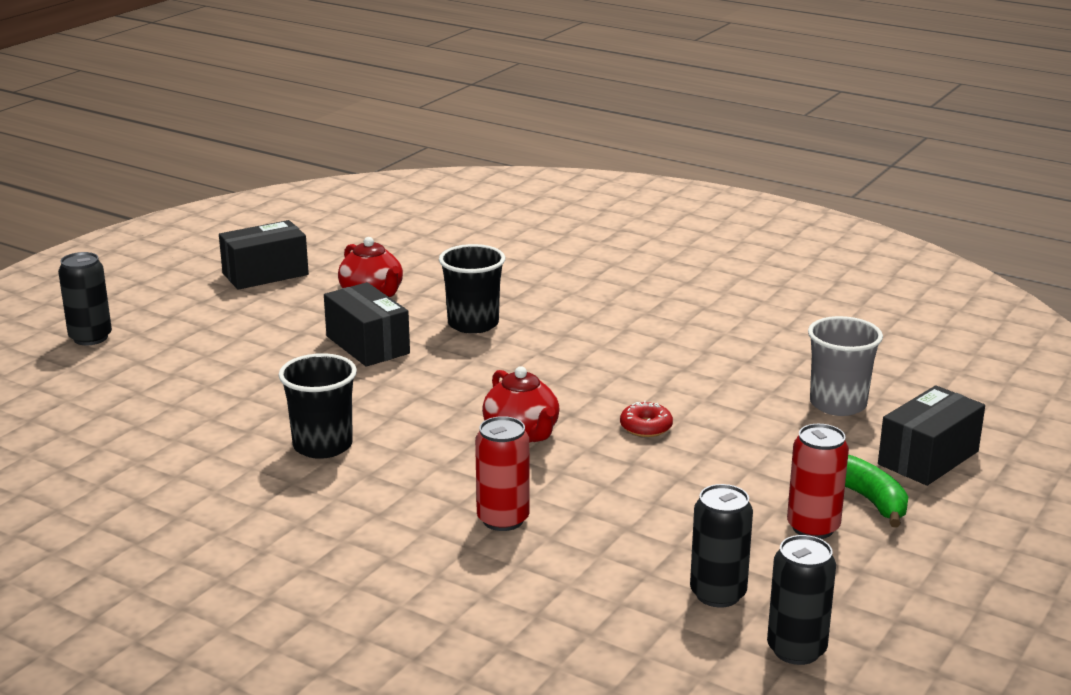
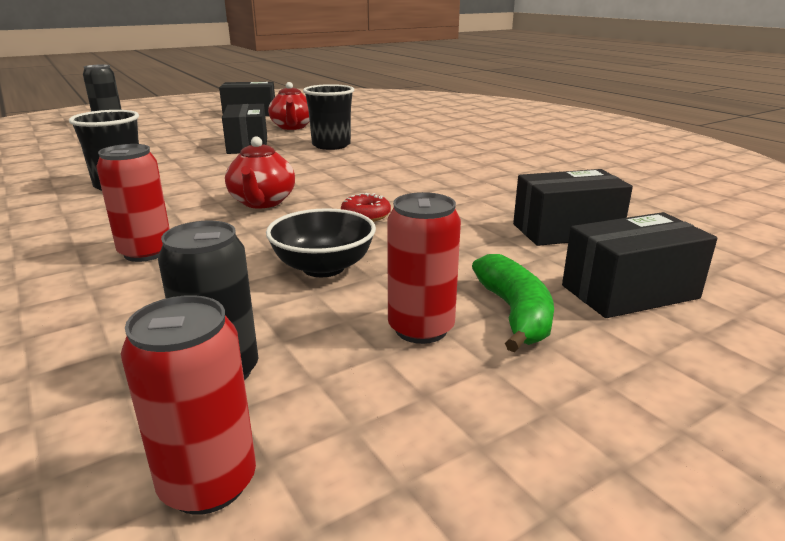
camera: 25 degrees right, 0 degrees up
(680, 494) = (323, 267): none -> black bowl
(796, 650) = (208, 483): black can -> red can
(838, 404) = (566, 231): grey cup -> black box

